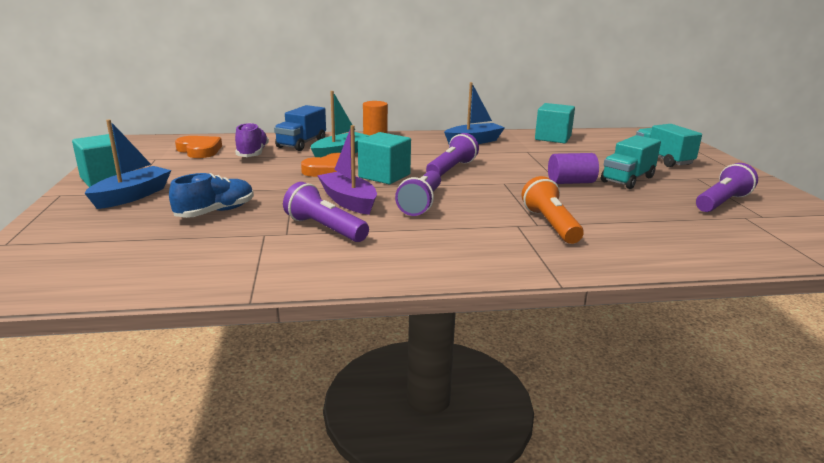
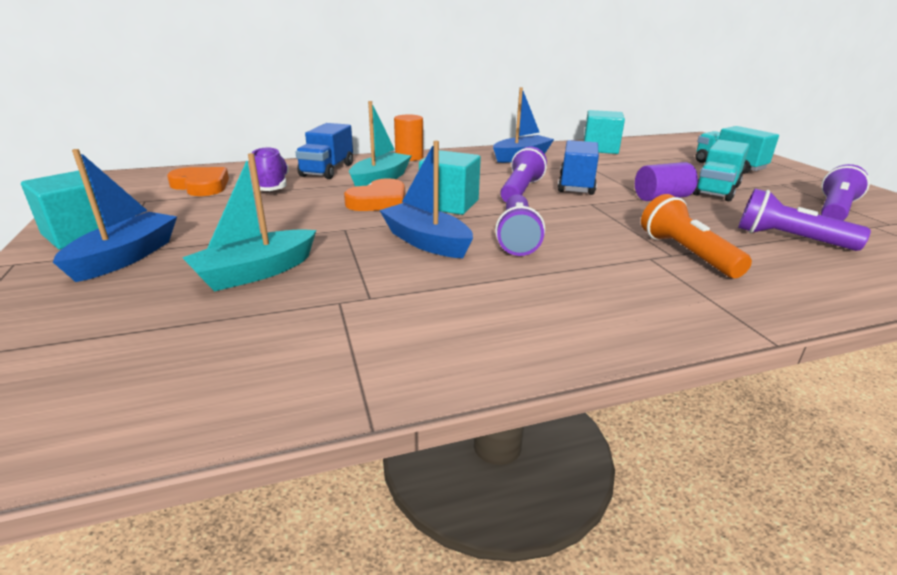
camera: 10 degrees left, 5 degrees up
(215, 212) = (255, 272): blue shoe -> turquoise boat
(324, 229) = (417, 285): purple flashlight -> purple flashlight (789, 239)
(348, 201) = (426, 242): purple boat -> blue boat
(503, 168) = (576, 185): none -> blue truck

